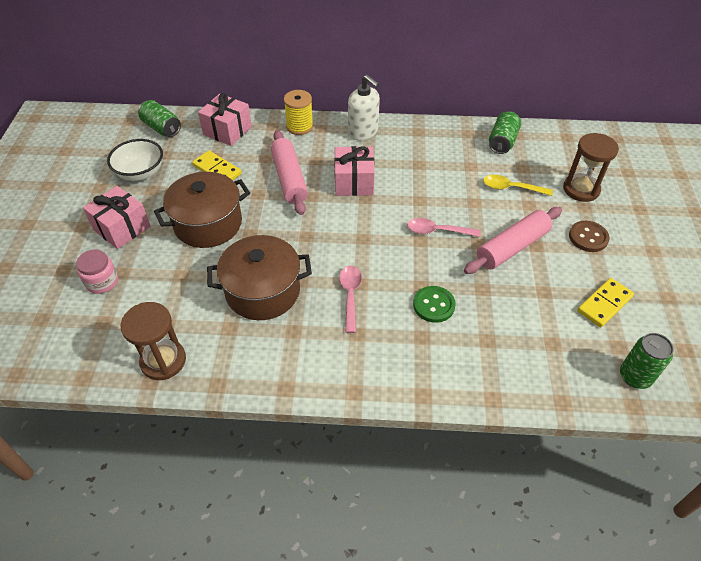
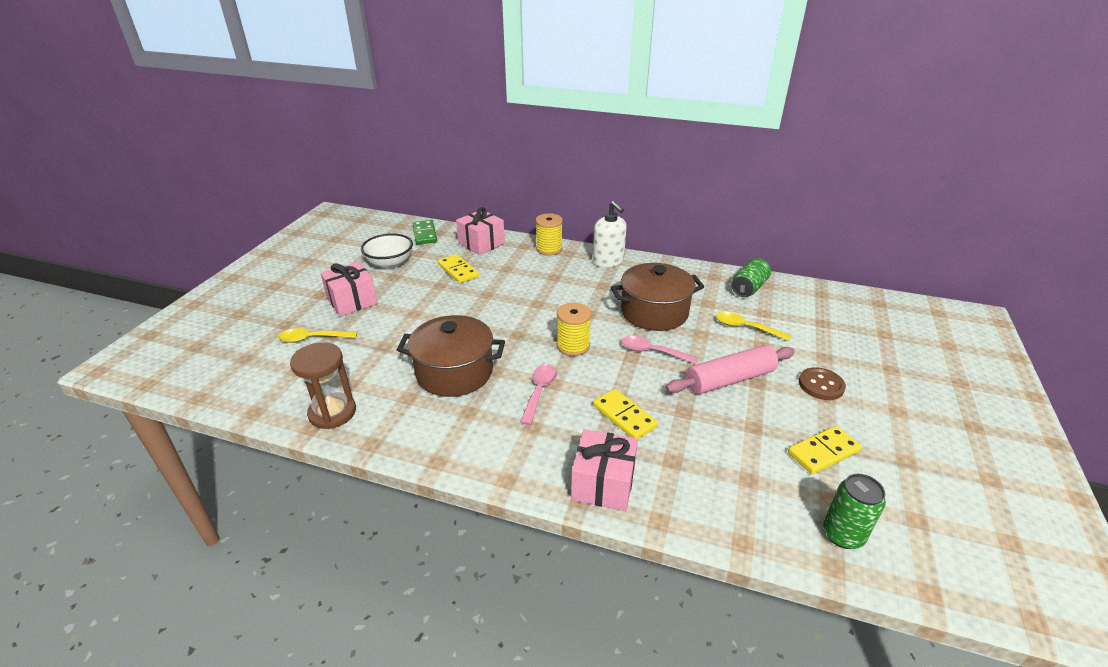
camera: 15 degrees right, 15 degrees down
(102, 282) = (313, 339): pink jar -> yellow spoon
(162, 128) = (425, 234): green can -> green domino
(208, 224) = (429, 310): brown pot -> brown pot (654, 312)
(289, 178) = (521, 287): pink rolling pin -> none
(354, 182) = (583, 299): pink gift -> pink gift (603, 483)
(363, 239) = (573, 346): none -> yellow spool
(434, 305) = (624, 416): green button -> yellow domino
(581, 189) = (825, 340): brown hourglass -> none

